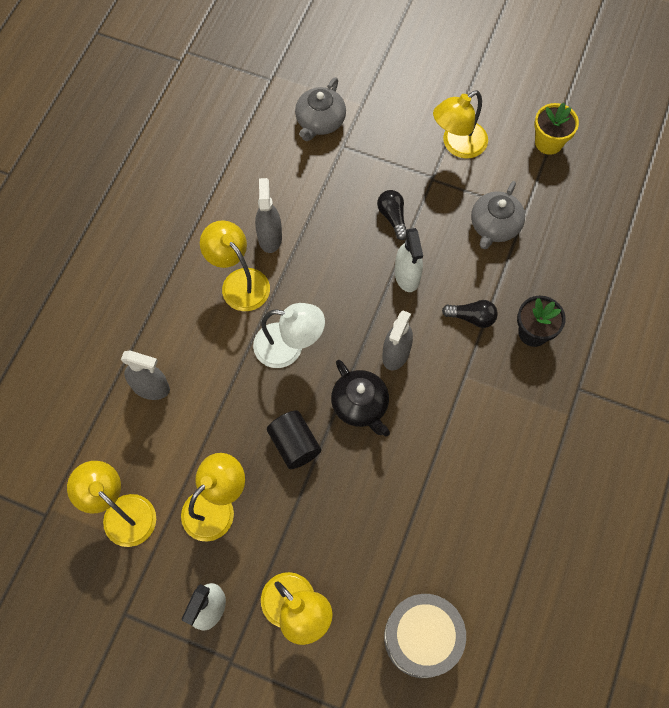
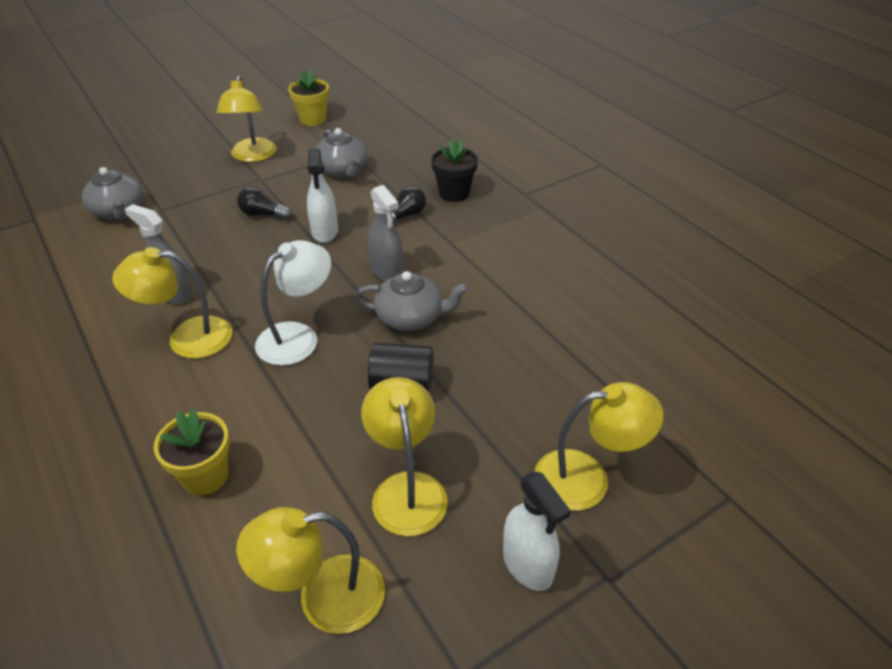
camera: 55 degrees left, 25 degrees down
(151, 387) = (205, 476): grey spray bottle -> yellow flower pot
(360, 405) = (411, 317): black teapot -> grey teapot
(407, 276) = (325, 232): white spray bottle -> white spray bottle turned 60 degrees clockwise
(422, 637) = (684, 391): grey drum -> none

